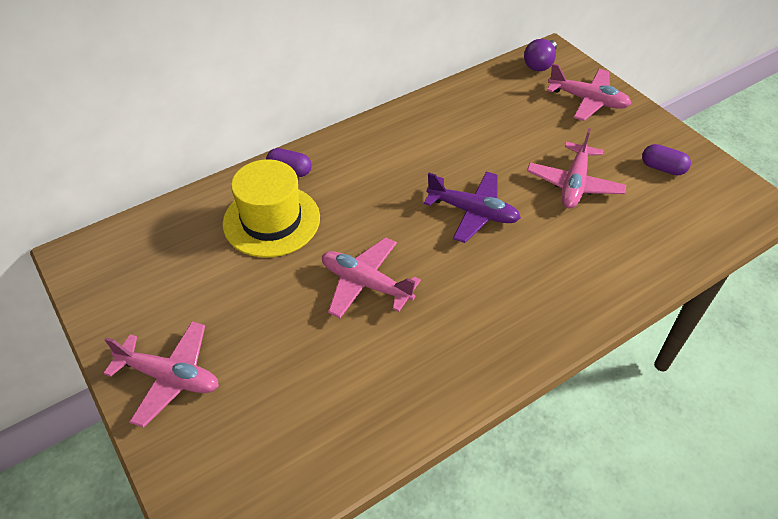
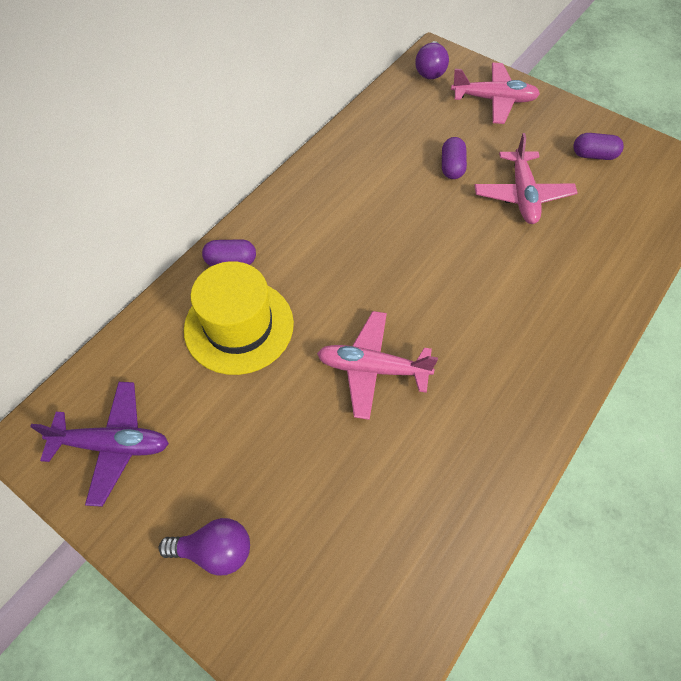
camera: 20 degrees left, 10 degrees up
(170, 377) = (215, 551): pink plane -> purple light bulb
(473, 212) = (441, 254): purple plane -> purple plane (112, 445)
(519, 145) = (452, 167): none -> purple capsule

